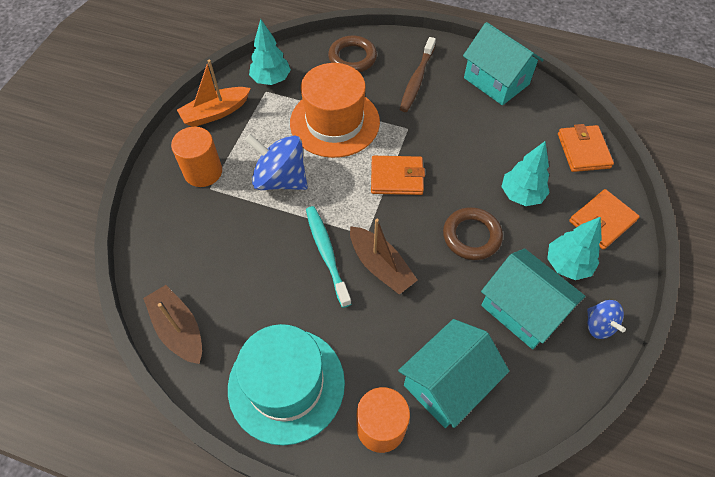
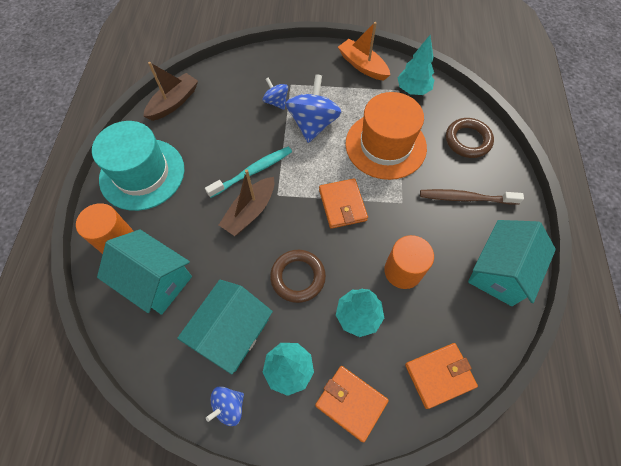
camera: 75 degrees right, 5 degrees up
(203, 172) = (304, 76): orange cylinder -> orange cylinder (403, 271)
(231, 209) = (276, 102): none -> blue spinning top

